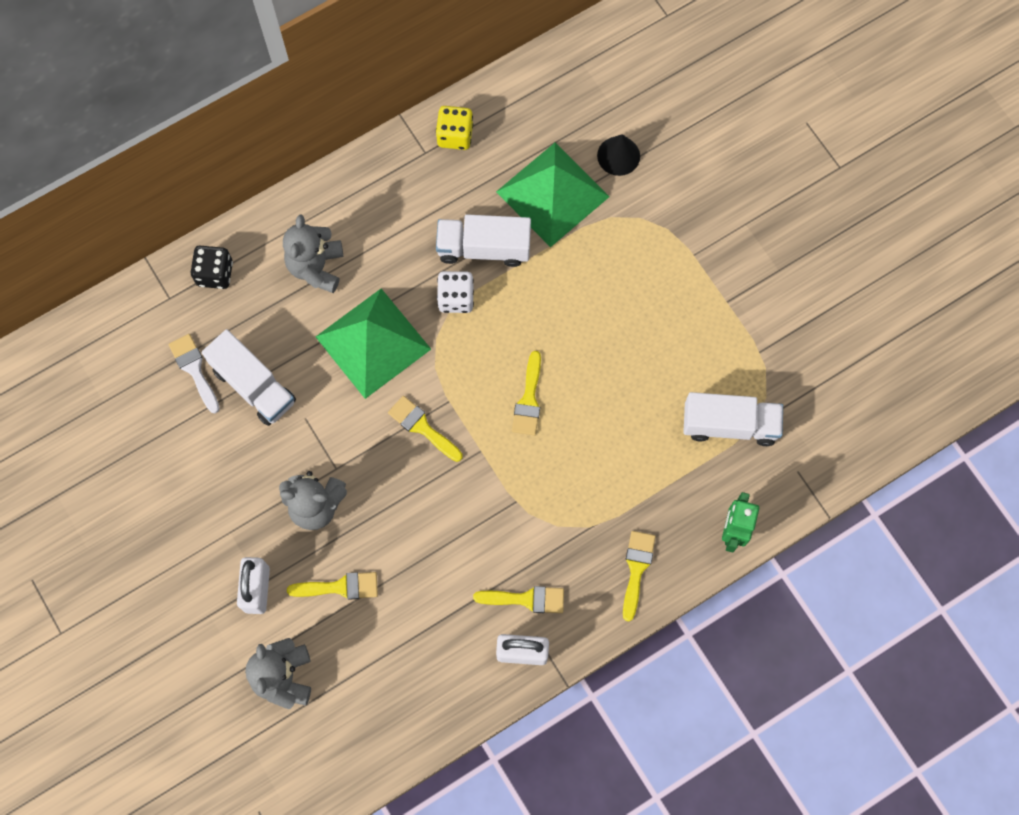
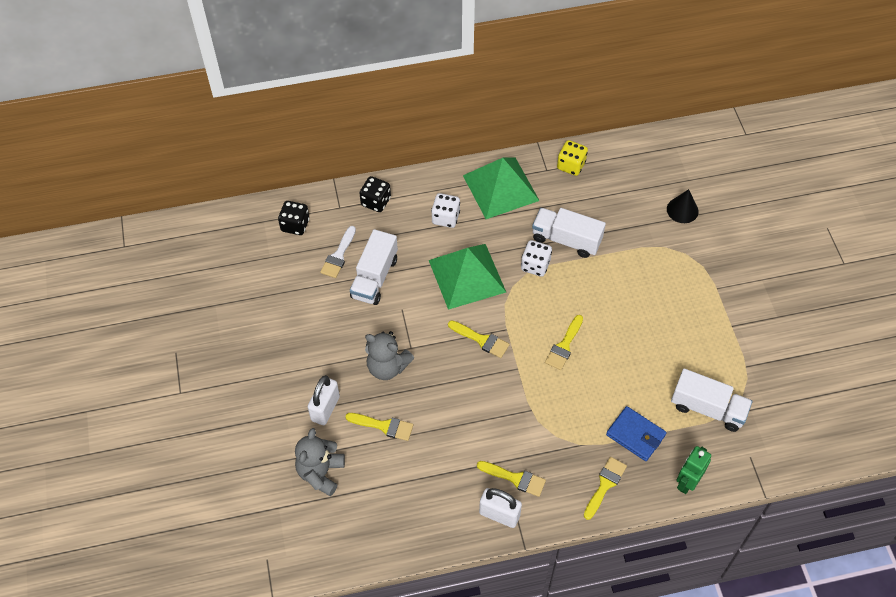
camera: 20 degrees right, 15 degrees down
(119, 344) = (295, 225): none -> black dice
(194, 369) = (338, 255): white brush -> white brush turned 150 degrees counterclockwise
(254, 385) = (374, 278): white truck -> white truck turned 45 degrees clockwise
(316, 267) = (445, 218): grey teddy bear -> white dice
(422, 427) = (481, 340): yellow brush -> yellow brush turned 150 degrees clockwise
(552, 194) = (627, 220): green pyramid -> green pyramid (500, 187)
(653, 491) = (635, 435): none -> blue wallet

